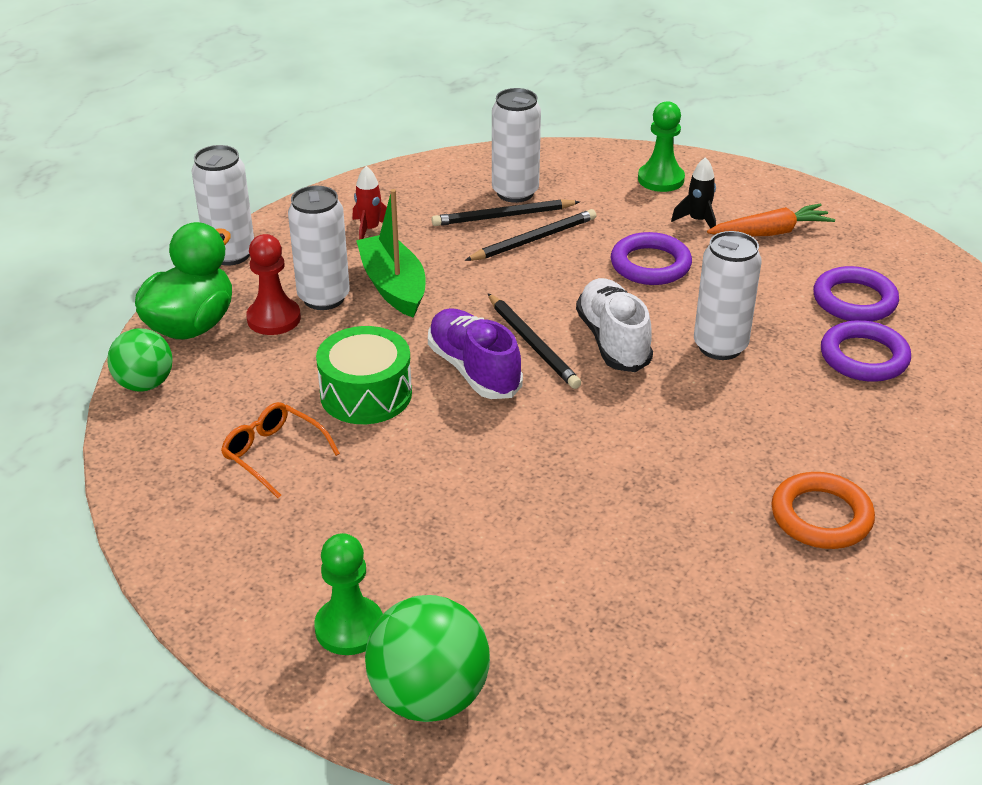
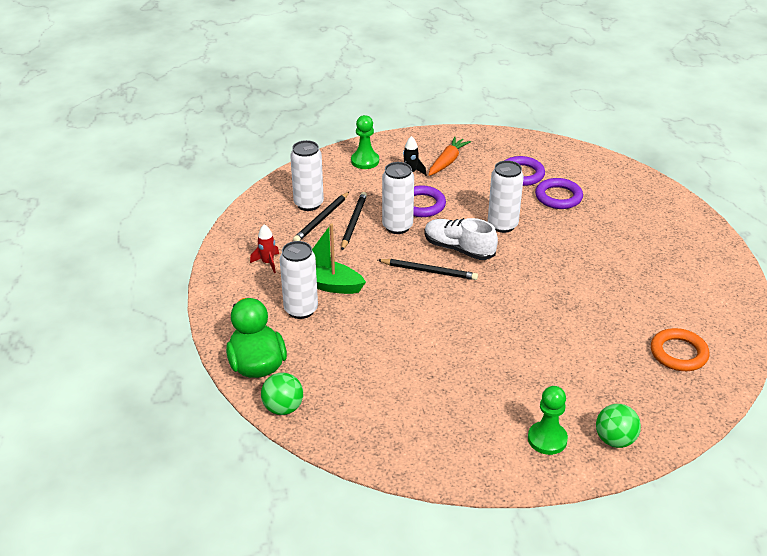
camera: 45 degrees left, 0 degrees up
(230, 254) = (215, 318): white can -> white can (397, 226)
(273, 454) = (399, 395): orange glasses -> none
(274, 318) = (293, 335): red pawn -> none
(366, 394) = (395, 341): green drum -> none
(429, 697) = (615, 440): green ball -> green ball, size x0.66
(474, 370) = (423, 299): purple shoe -> none
(821, 516) = (634, 271): orange ring -> orange ring (678, 353)

